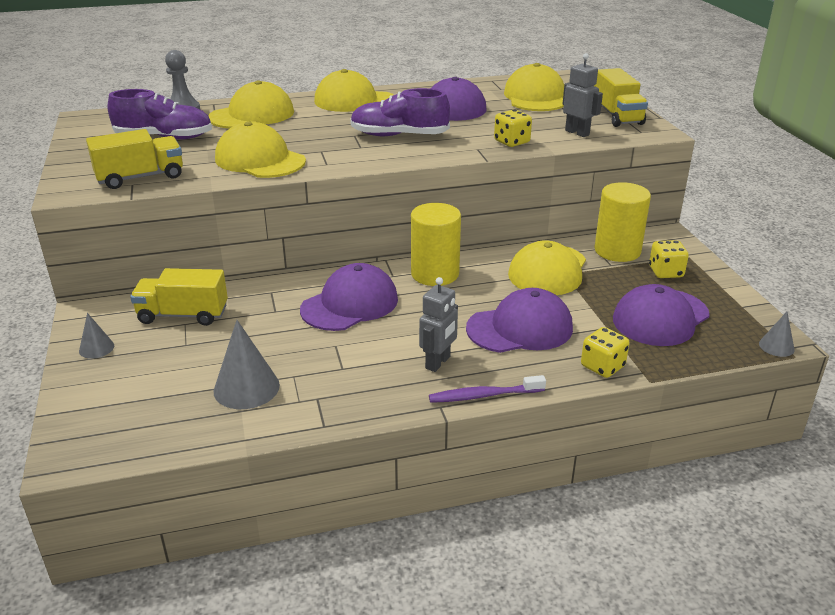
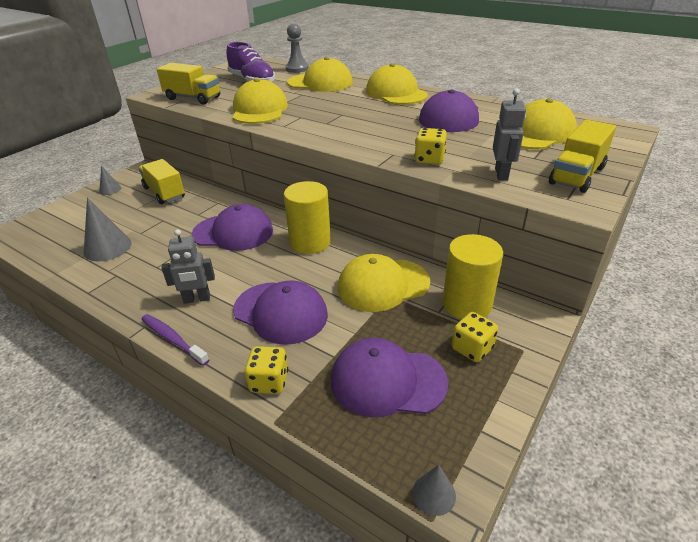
camera: 50 degrees right, 5 degrees up
(399, 135) = (366, 125): purple shoe -> none

